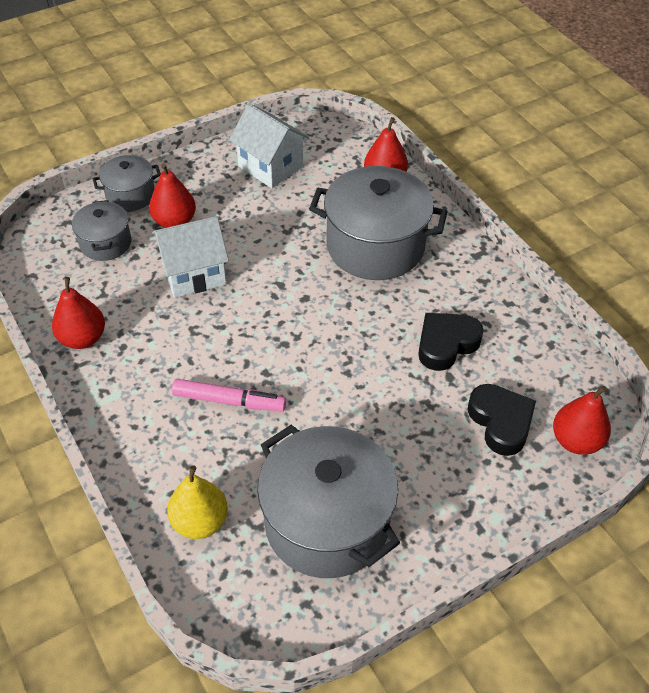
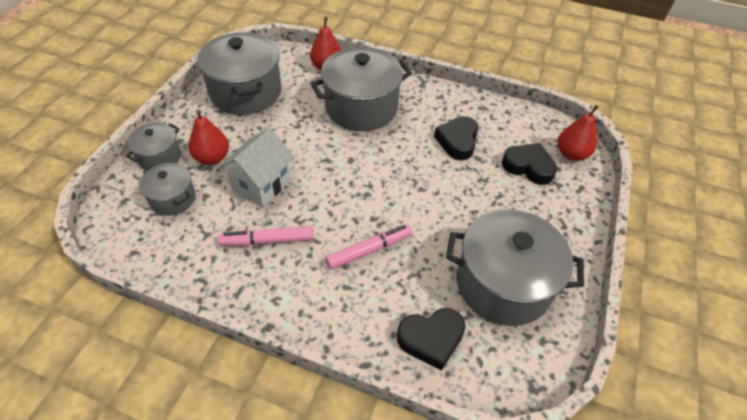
camera: 40 degrees left, 0 degrees up
(83, 338) = (222, 273): red pear -> none
(147, 333) = (267, 241): none -> pink marker
(200, 521) = (431, 339): yellow pear -> black heart
(270, 167) = (245, 92): white house -> grey pot

